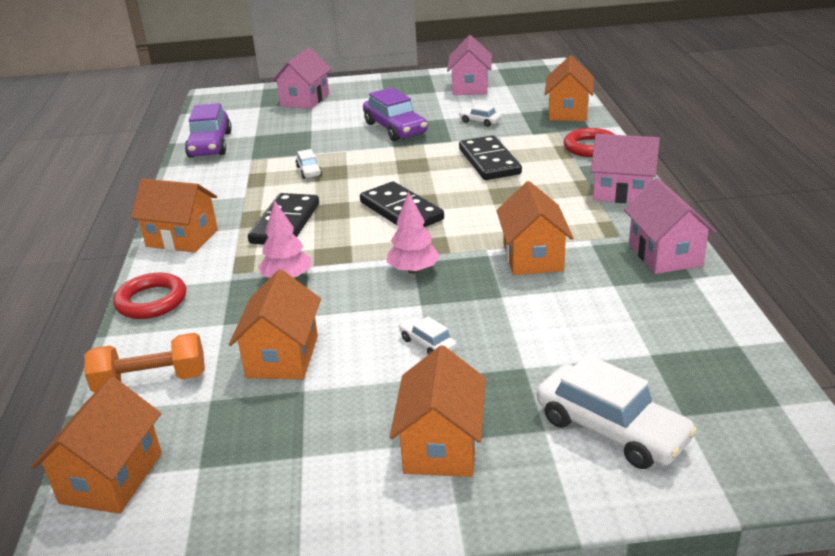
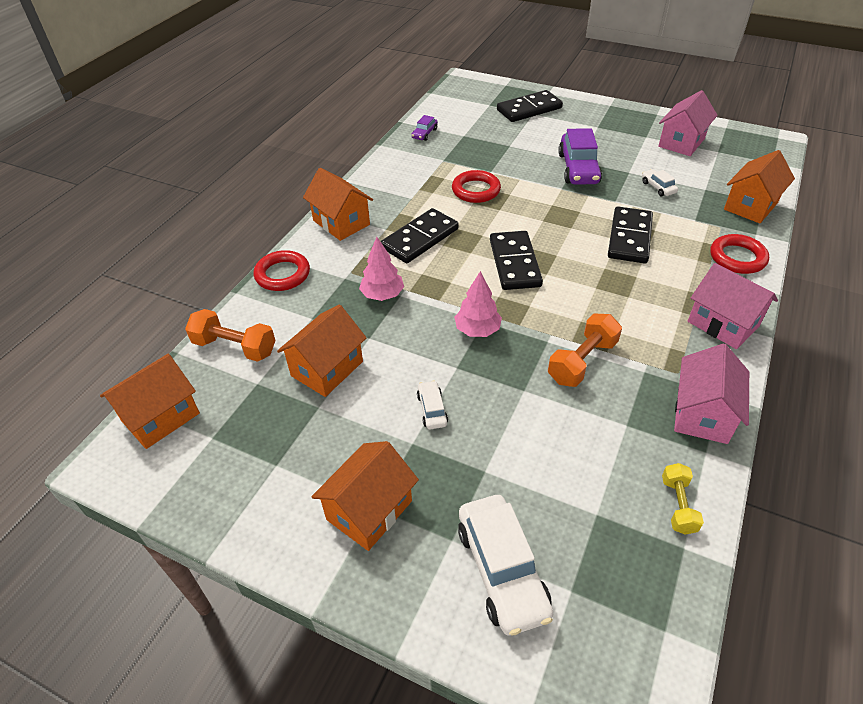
camera: 30 degrees right, 15 degrees up
(210, 145) = (424, 133): purple car -> purple car, size x0.49
(305, 100) = (529, 109): pink house -> black domino
(309, 171) = (476, 190): white car -> red ring
(533, 257) = (582, 361): orange house -> orange dumbbell
(706, 320) = (678, 505): none -> yellow dumbbell

